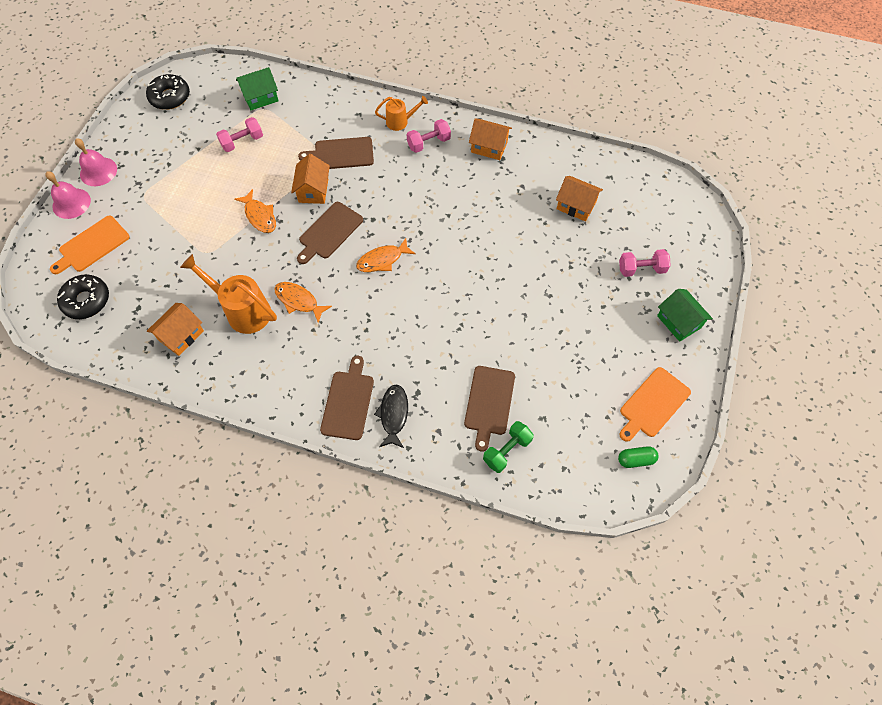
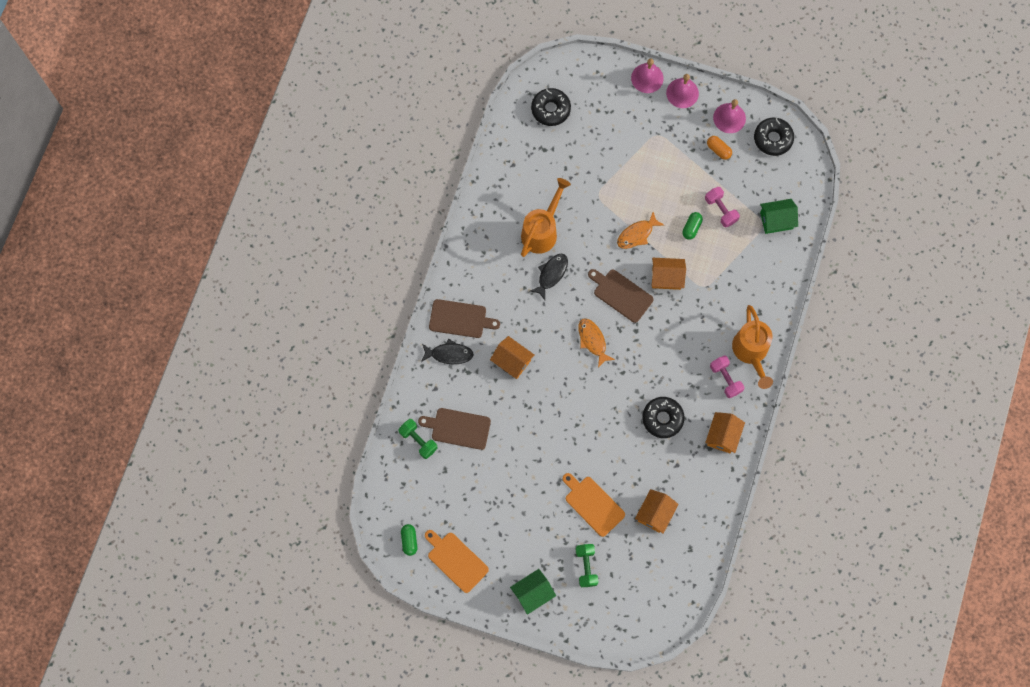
camera: 90 degrees right, 10 degrees up
(92, 245) = (604, 103): orange cutting board -> orange cutting board (593, 504)
(138, 131) = (729, 118): none -> pink bell
(173, 142) = (718, 150): none -> orange capsule
(181, 335) = (519, 186): orange house -> orange house (512, 361)
(259, 167) = (691, 228): none -> green capsule
(260, 97) = (776, 220): green house -> green house turned 75 degrees counterclockwise
(299, 301) = (551, 274): orange fish -> black fish
(341, 154) = (709, 299): brown cutting board -> none
(400, 122) = (751, 352): orange watering can -> orange watering can, size x1.74
(472, 197) = (662, 418): none -> black donut
(641, 269) = (586, 566): pink dumbbell -> green dumbbell

